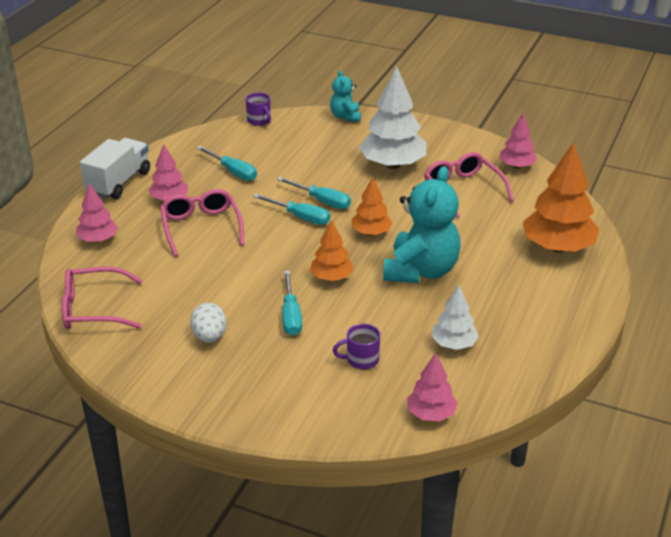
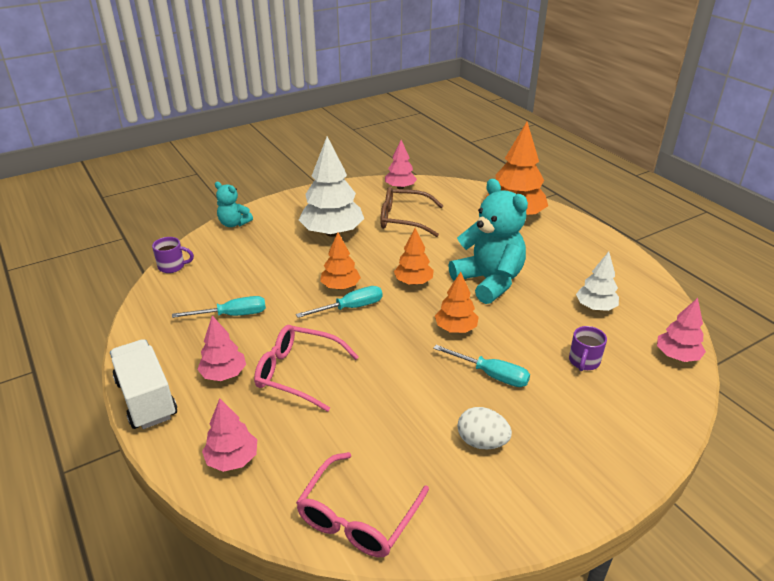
camera: 55 degrees left, 0 degrees up
(322, 201) = (340, 286): turquoise screwdriver -> orange tree
(463, 190) = (404, 219): pink glasses -> brown glasses

